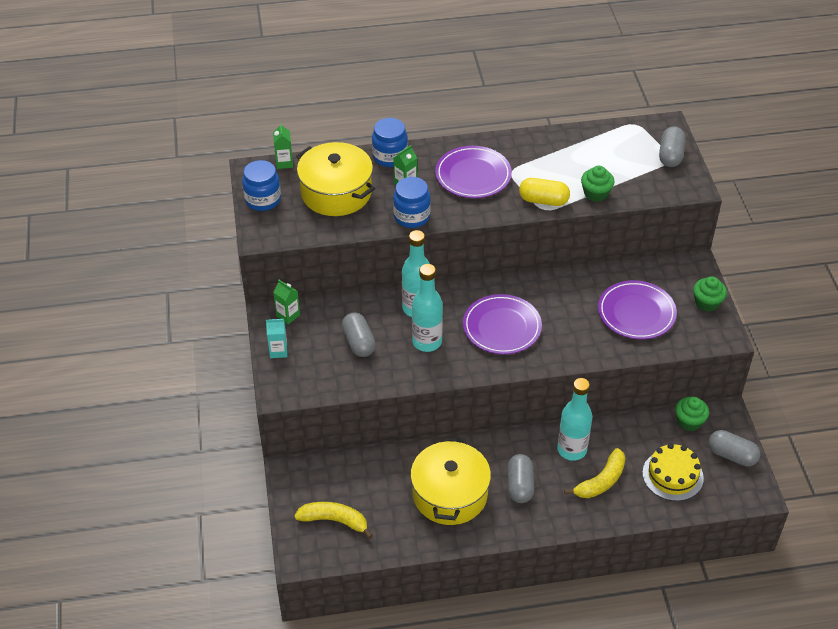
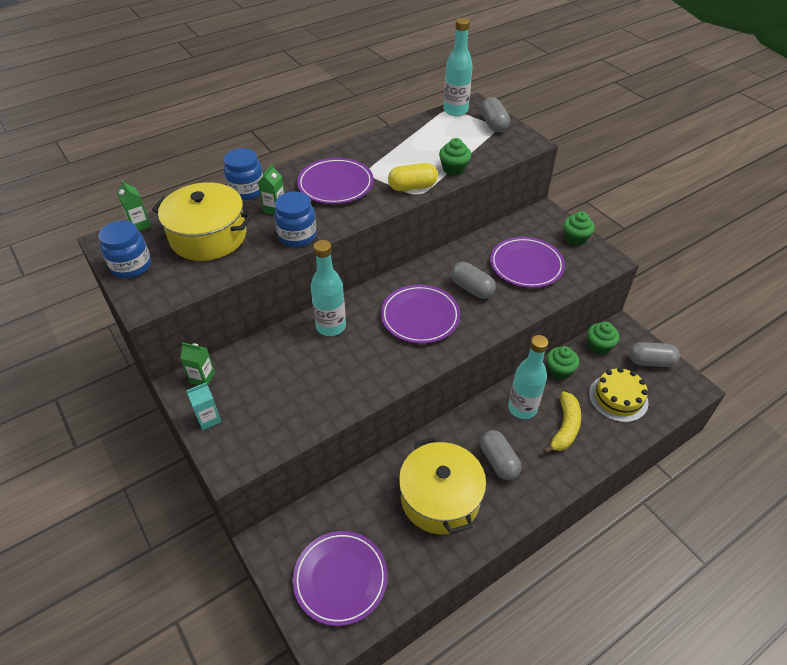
camera: 25 degrees left, 0 degrees up
(334, 521) = (340, 578): yellow banana -> purple plate
(358, 342) = (290, 379): grey capsule -> grey capsule (471, 288)
(427, 342) = (358, 355): turquoise bottle -> turquoise bottle (455, 110)
(631, 430) = (559, 370): none -> green cupcake

